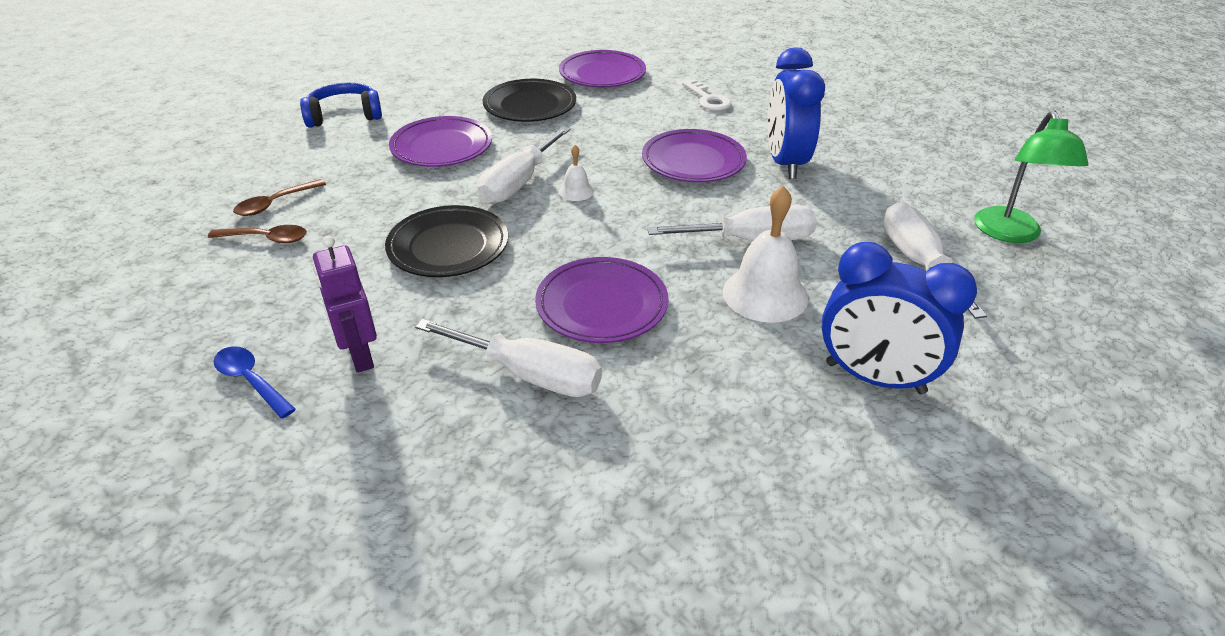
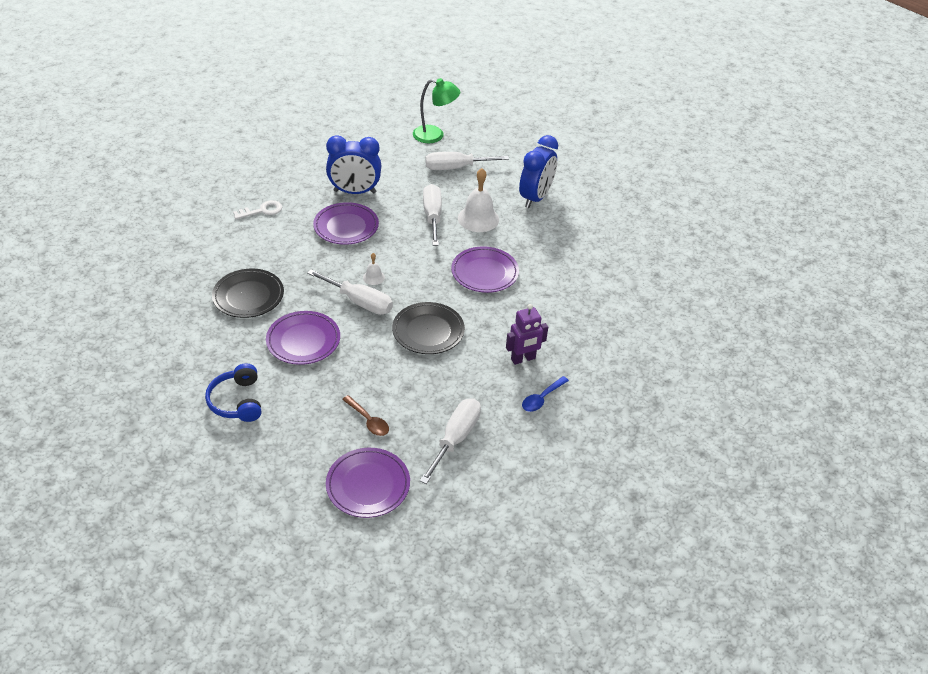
camera: 90 degrees left, 5 degrees up
(266, 239) = (411, 417): brown spoon -> none
(530, 375) = (535, 298): white screwdriver -> white screwdriver (455, 438)
(602, 74) = (204, 257): purple plate -> purple plate (368, 485)

